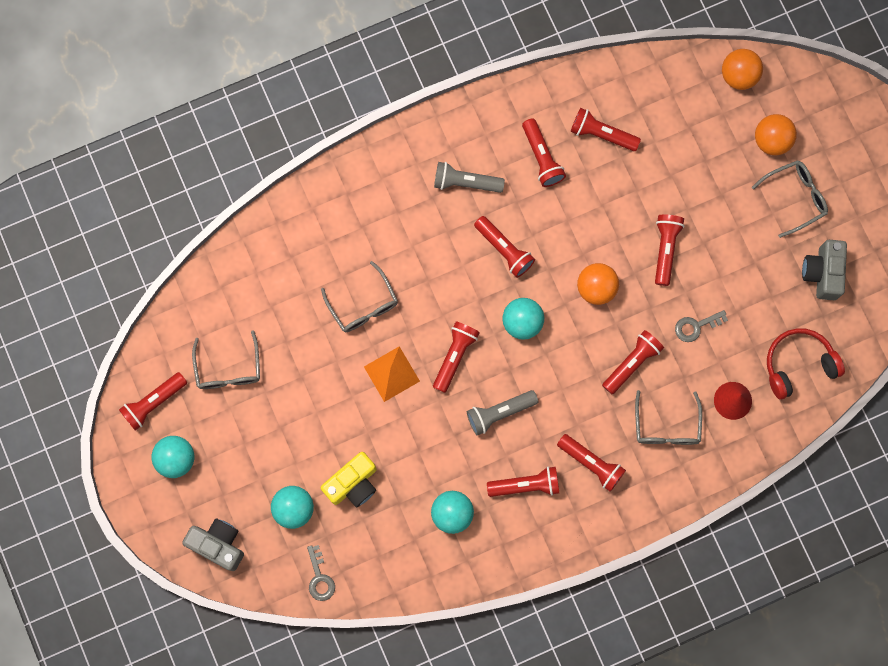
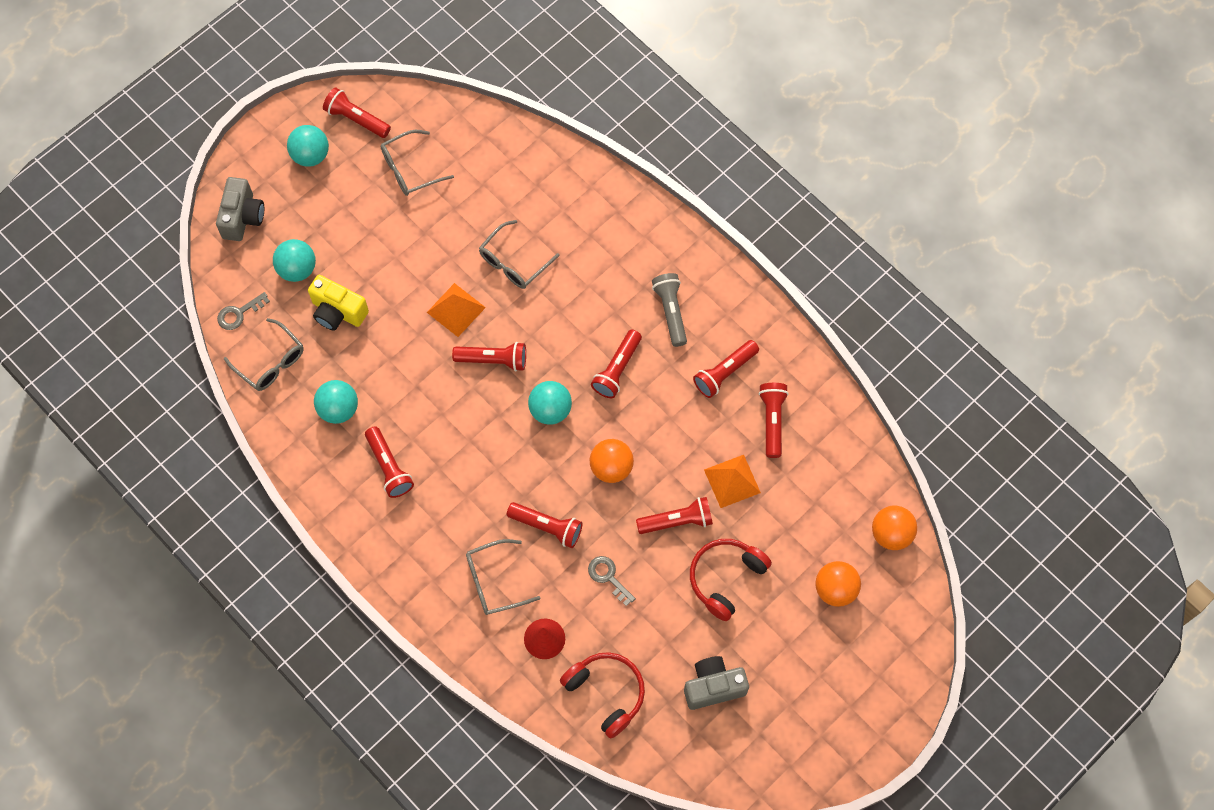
camera: 70 degrees right, 10 degrees down
(499, 412) = (452, 419): grey flashlight -> none
(591, 463) = (431, 521): red flashlight -> none
(645, 189) = (732, 481): none -> orange pyramid
(731, 227) = (725, 578): none -> red headphones
(795, 197) = (784, 633): grey glasses -> grey glasses (271, 362)

